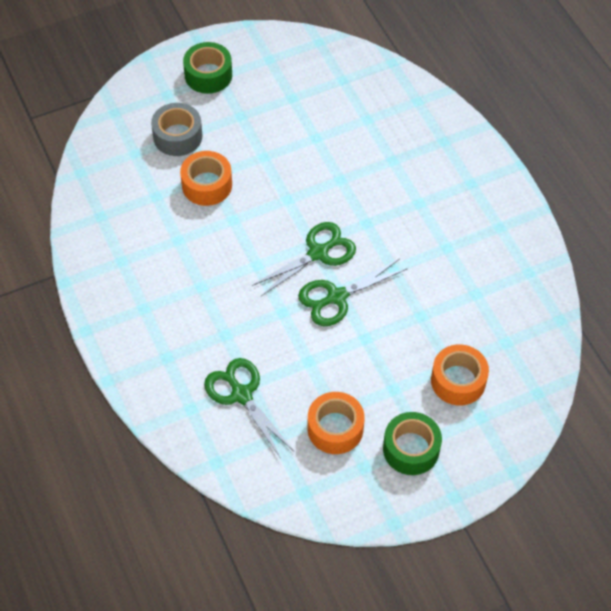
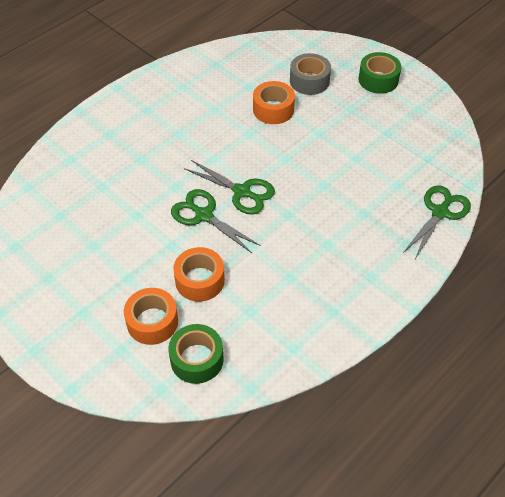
camera: 70 degrees right, 5 degrees down
(241, 394) = (91, 184): green scissors -> green scissors (440, 212)
(335, 428) = (78, 249): orange tape -> orange tape (200, 280)
(411, 449) = (73, 305): green tape -> green tape (197, 359)

